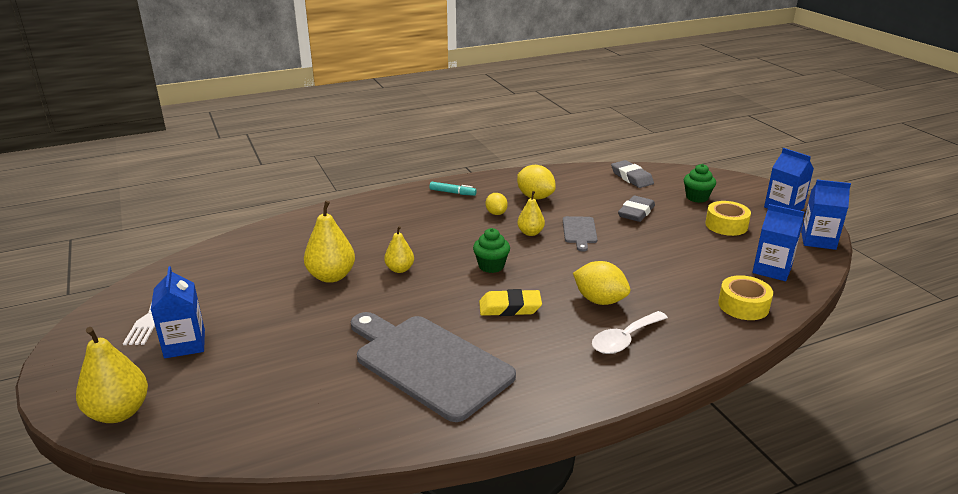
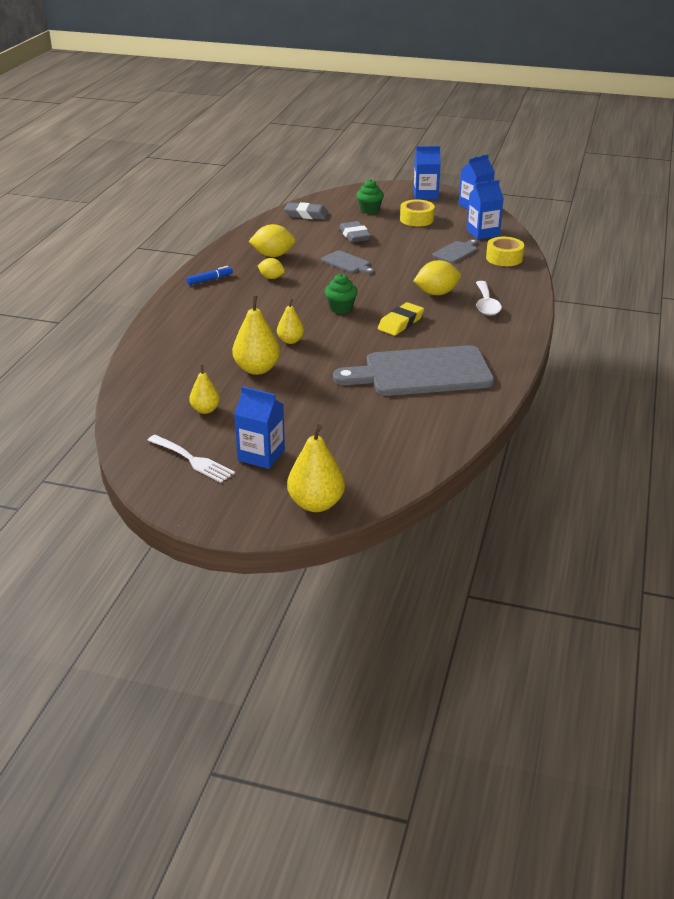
camera: 50 degrees left, 5 degrees up
(452, 193) = (210, 280): turquoise marker -> blue marker
(530, 233) = (320, 278): yellow pear -> yellow pear (205, 410)
(703, 273) = (456, 252): none -> grey cutting board

